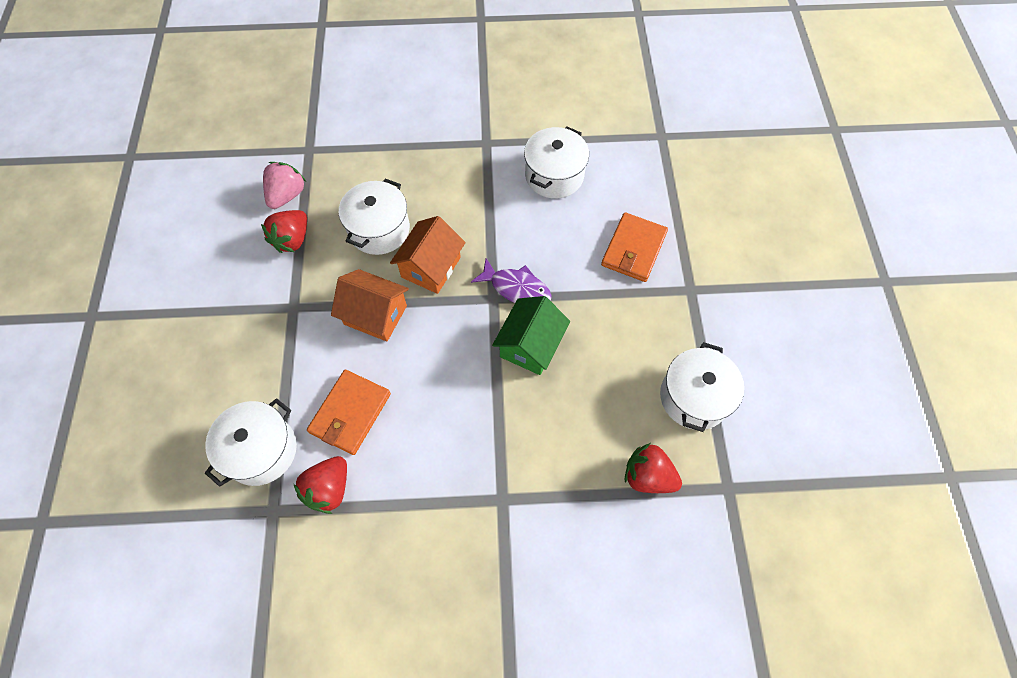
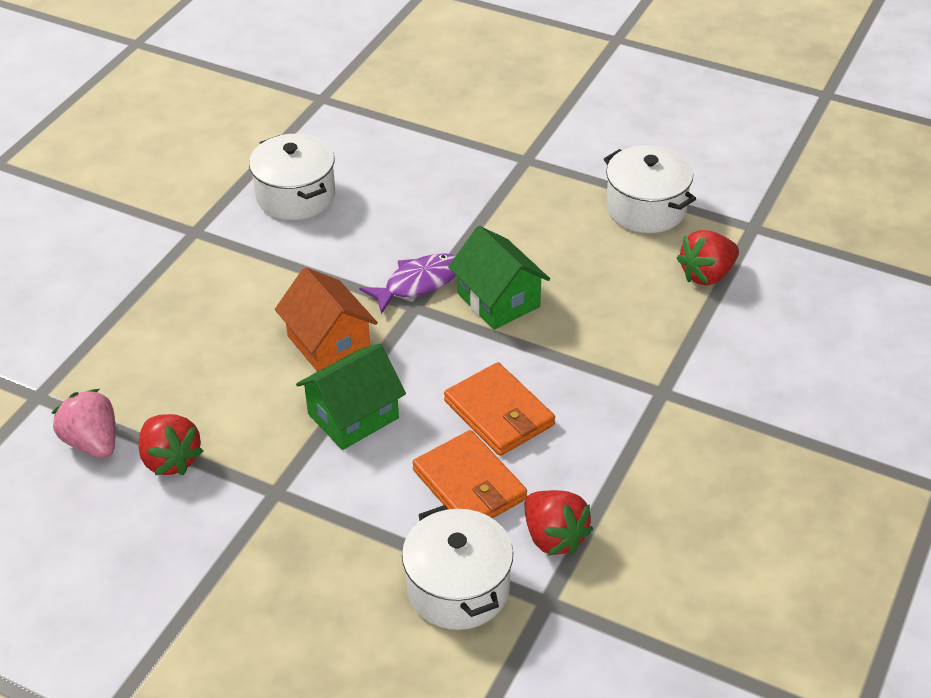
camera: 60 degrees left, 20 degrees down
(375, 315) = (353, 416): orange house -> green house
(379, 229) = (232, 370): white pot -> none
(633, 249) = (445, 177): orange wallet -> orange wallet (499, 413)

